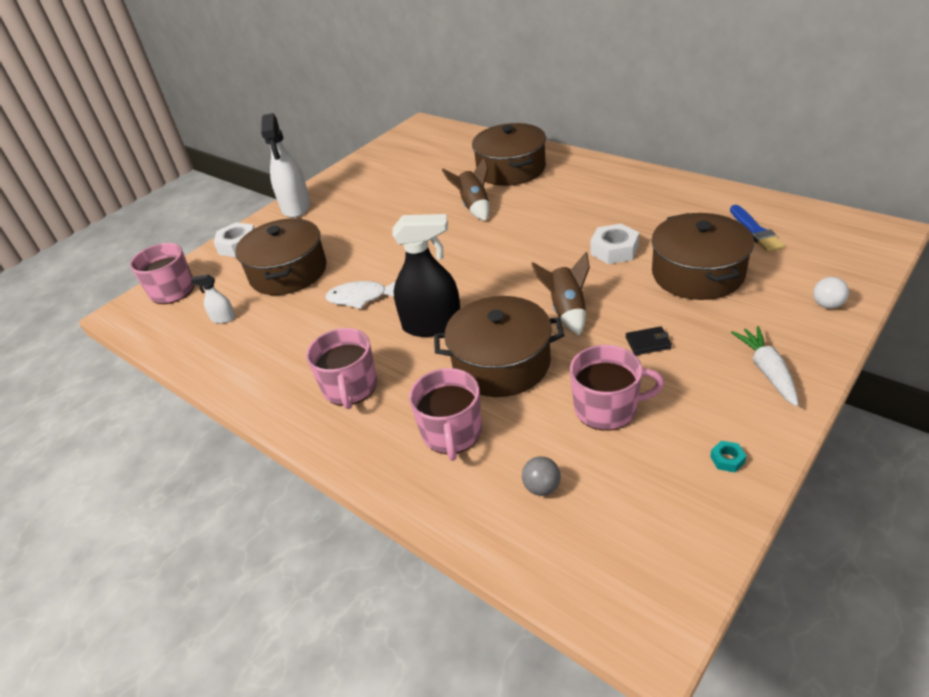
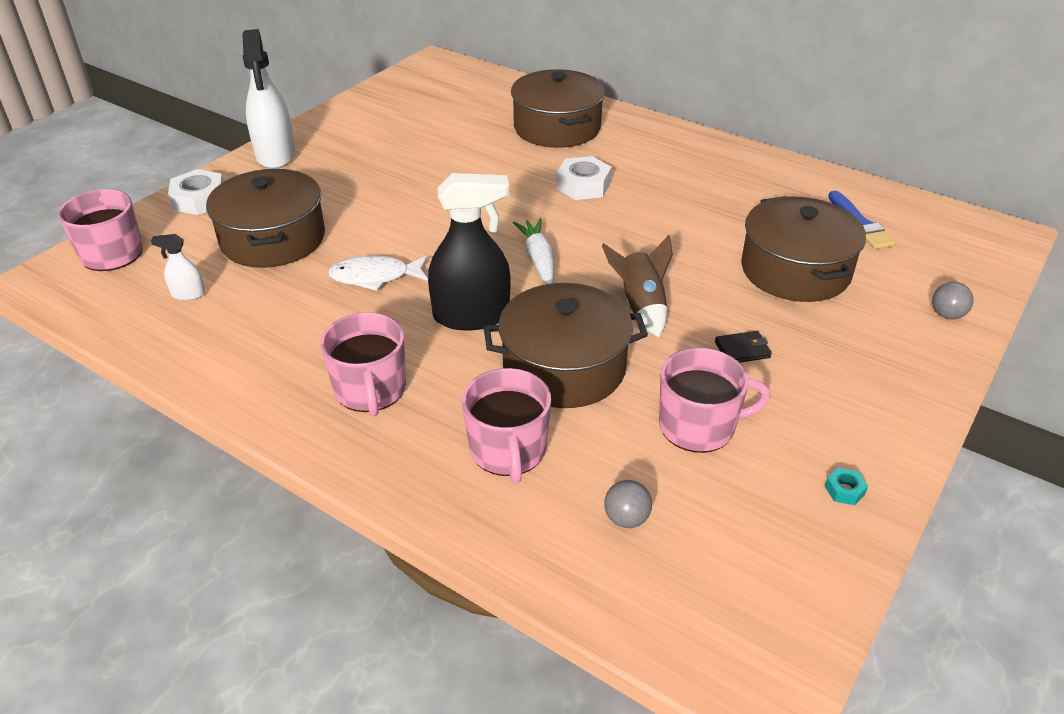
camera: 10 degrees left, 0 degrees up
(474, 207) = (513, 171): brown rocket -> none
(614, 250) = (693, 236): white nut -> white nut (583, 186)
(767, 371) = (883, 388): white carrot -> white carrot (538, 259)
(827, 305) = (947, 315): white ball -> grey ball

